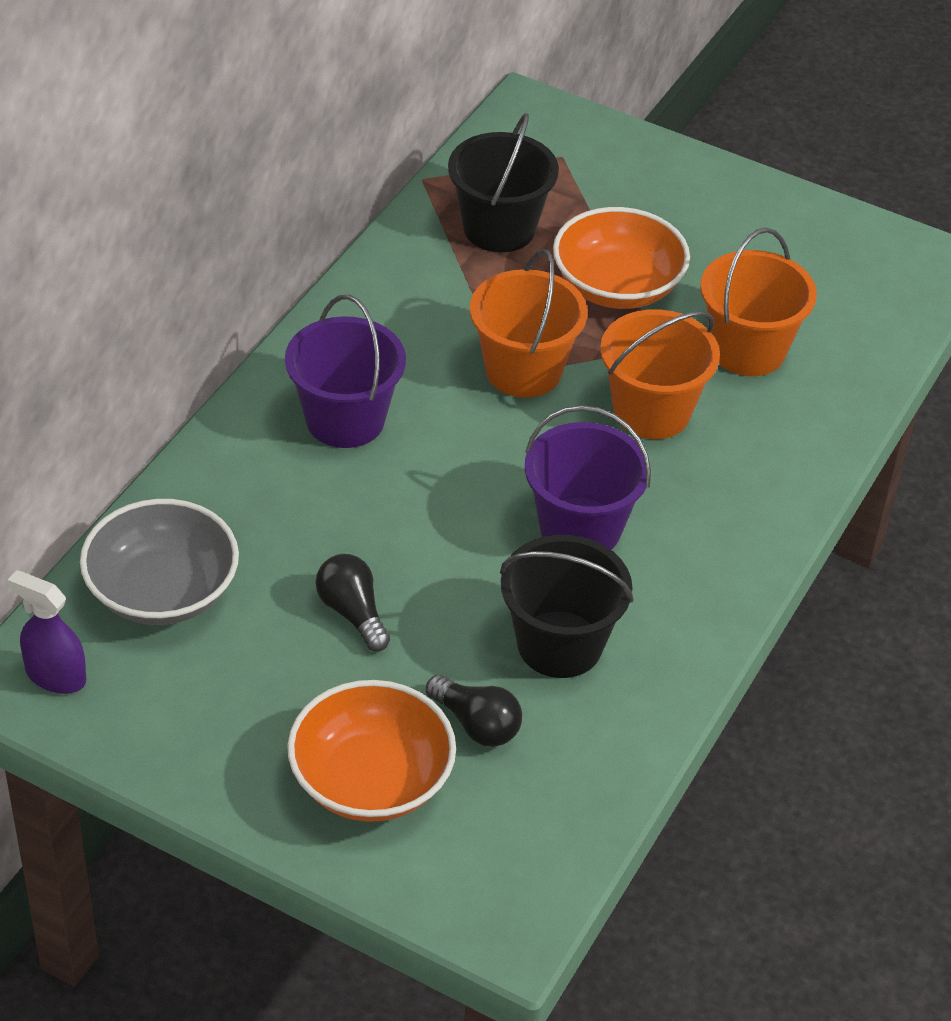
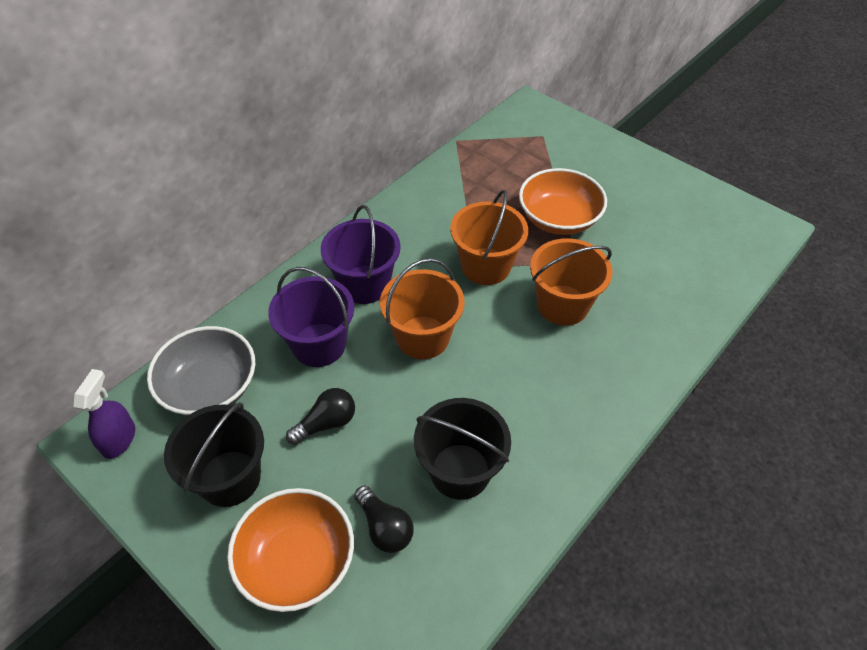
camera: 15 degrees right, 5 degrees up
(55, 675) = (119, 439): purple spray bottle -> purple spray bottle turned 60 degrees clockwise
(352, 613) = (326, 423): black light bulb -> black light bulb turned 75 degrees clockwise
(499, 228) = (494, 174): black bucket -> black bucket (230, 478)
(580, 528) = (496, 383): purple bucket -> purple bucket (319, 345)
(747, 350) = (635, 271): orange bucket -> orange bucket (422, 337)

